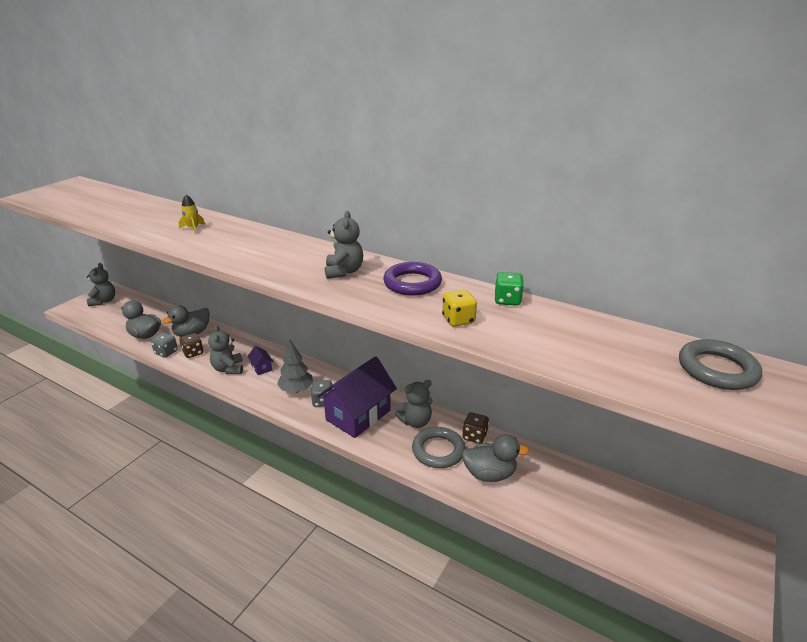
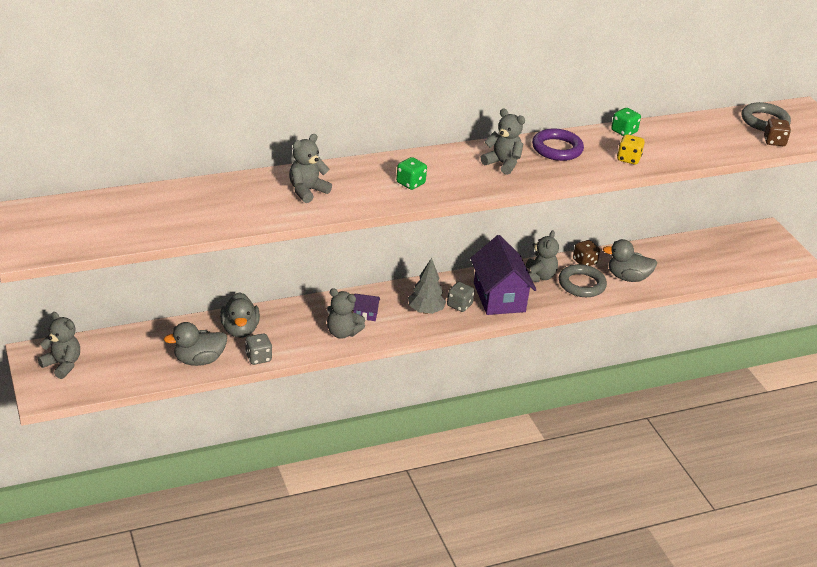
camera: 55 degrees left, 5 degrees up
(193, 229) = (307, 191): yellow rocket -> grey teddy bear
(193, 353) = (282, 342): brown dice -> brown dice (774, 142)
(254, 252) = (410, 183): none -> green dice
(489, 474) = (627, 277): grey duck -> grey duck turned 120 degrees counterclockwise

